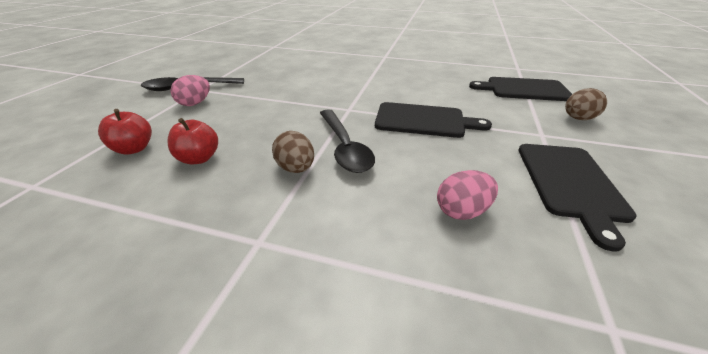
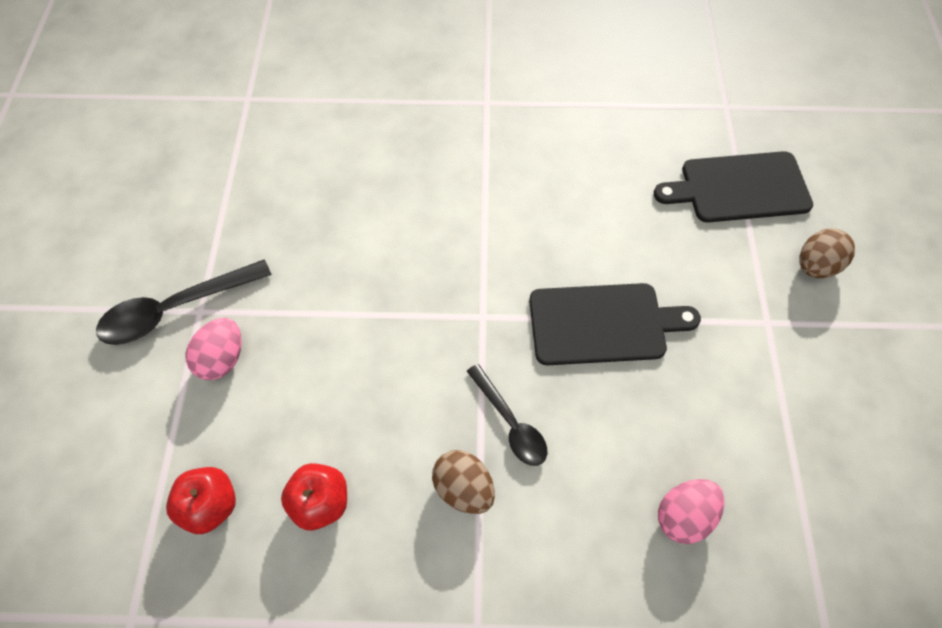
camera: 15 degrees left, 25 degrees up
(344, 147) = (510, 422): black spoon -> black spoon, size x0.65
(570, 183) = (799, 429): black cutting board -> none

